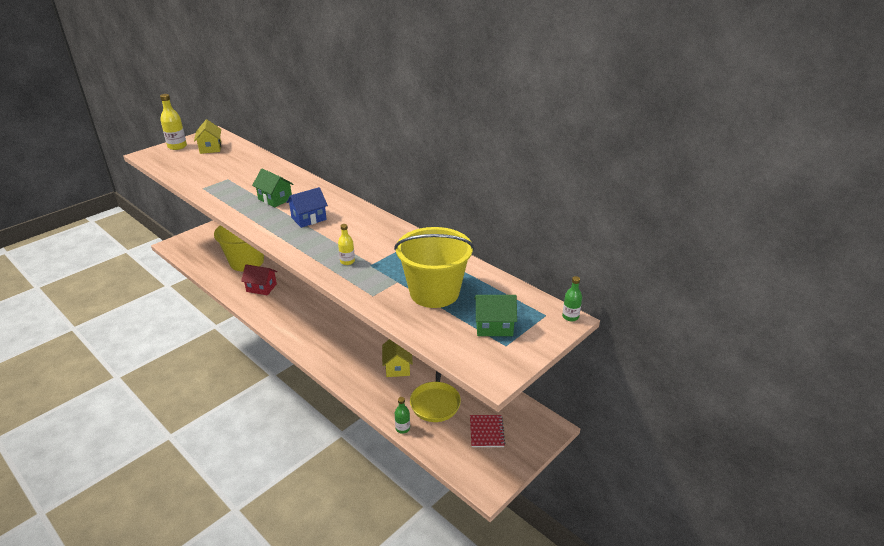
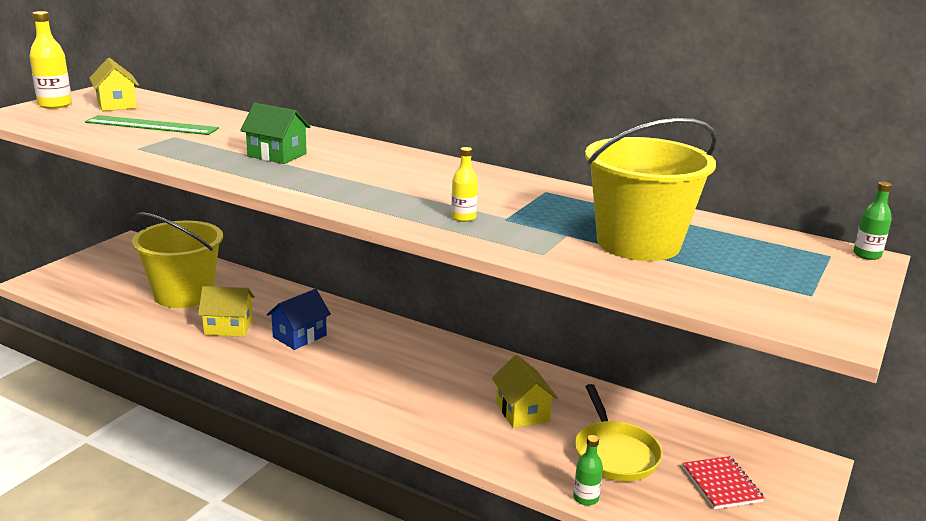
camera: 15 degrees left, 10 degrees down
(220, 168) = (151, 125): none -> green ruler
(261, 288) = (228, 327): red house -> yellow house
(309, 218) = (354, 173): blue house -> blue house (299, 336)
(494, 326) = (770, 274): green house -> none

